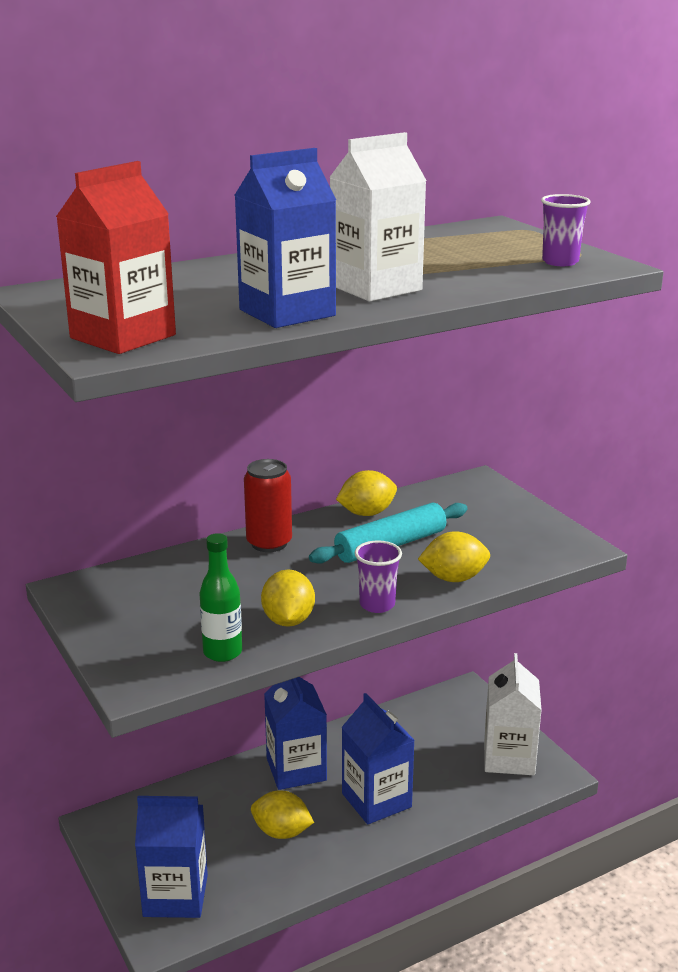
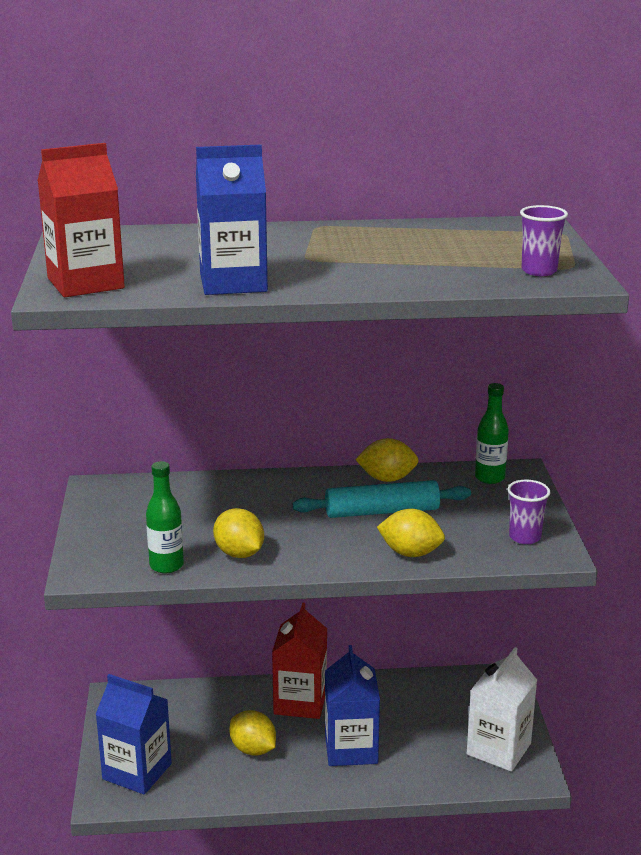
camera: 25 degrees right, 0 degrees up
(269, 543) = (280, 486): red can -> none
(288, 620) = (239, 553): yellow lemon -> yellow lemon turned 60 degrees counterclockwise
(296, 769) = (300, 702): blue carton -> red carton
(376, 288) = (336, 271): white carton -> none
(377, 604) = (323, 559): purple cup -> purple cup (525, 537)
(459, 492) = (489, 478): none -> green bottle

